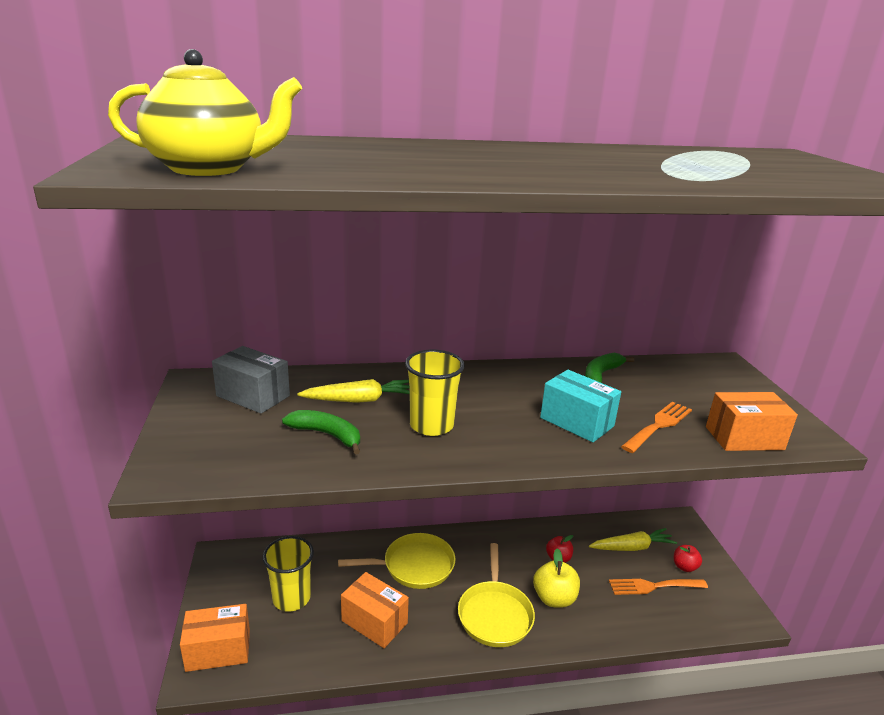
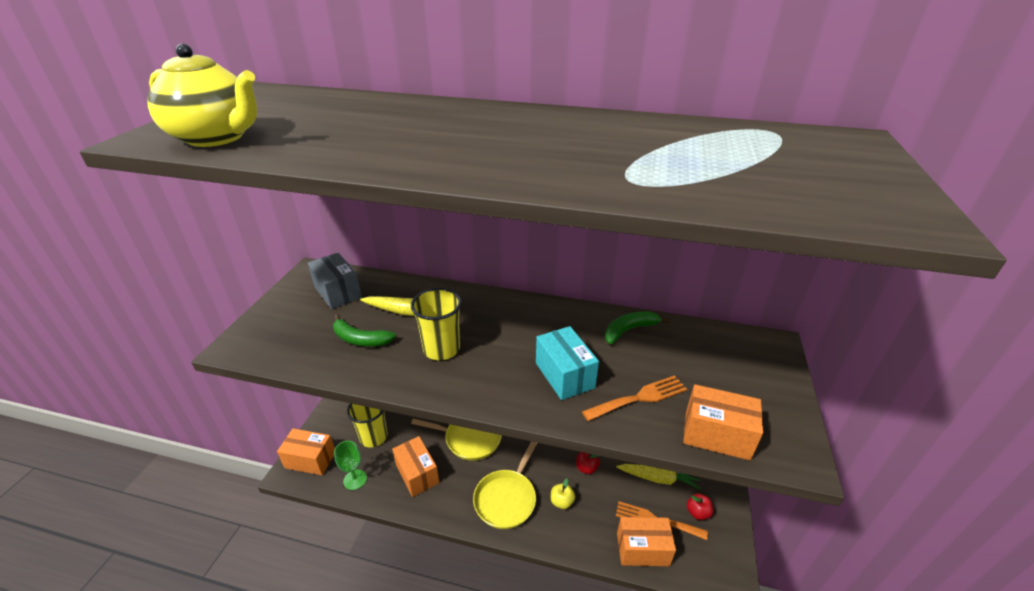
camera: 25 degrees right, 10 degrees up
(297, 653) = (355, 479): none -> green goblet
(327, 435) = (360, 339): green banana -> green banana turned 150 degrees clockwise
(554, 598) = (562, 502): yellow apple -> yellow apple, size x0.63
(658, 616) = (642, 549): none -> orange box

